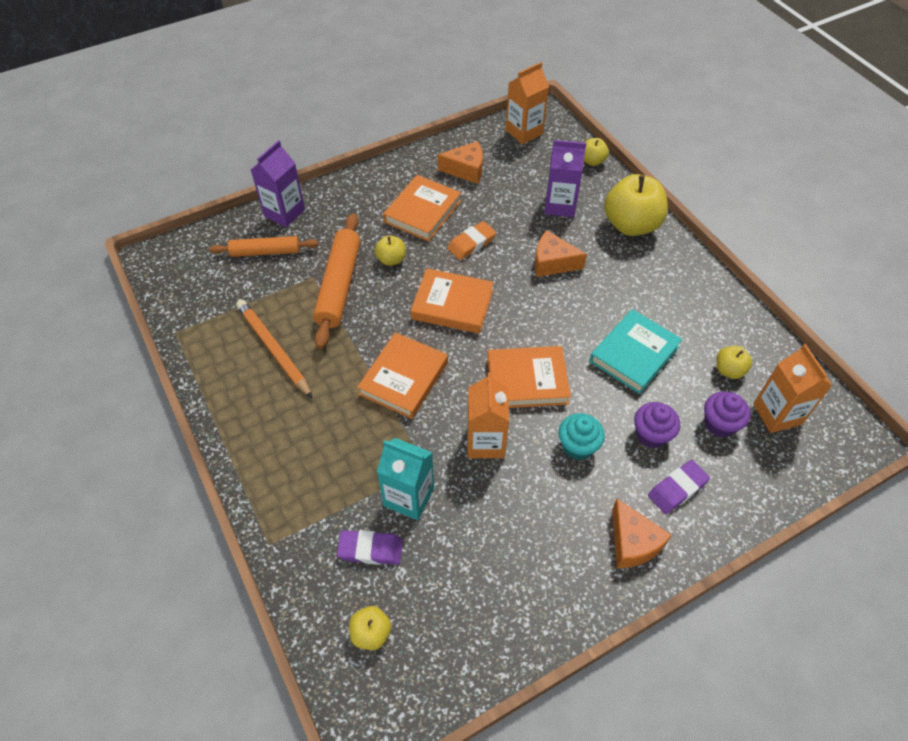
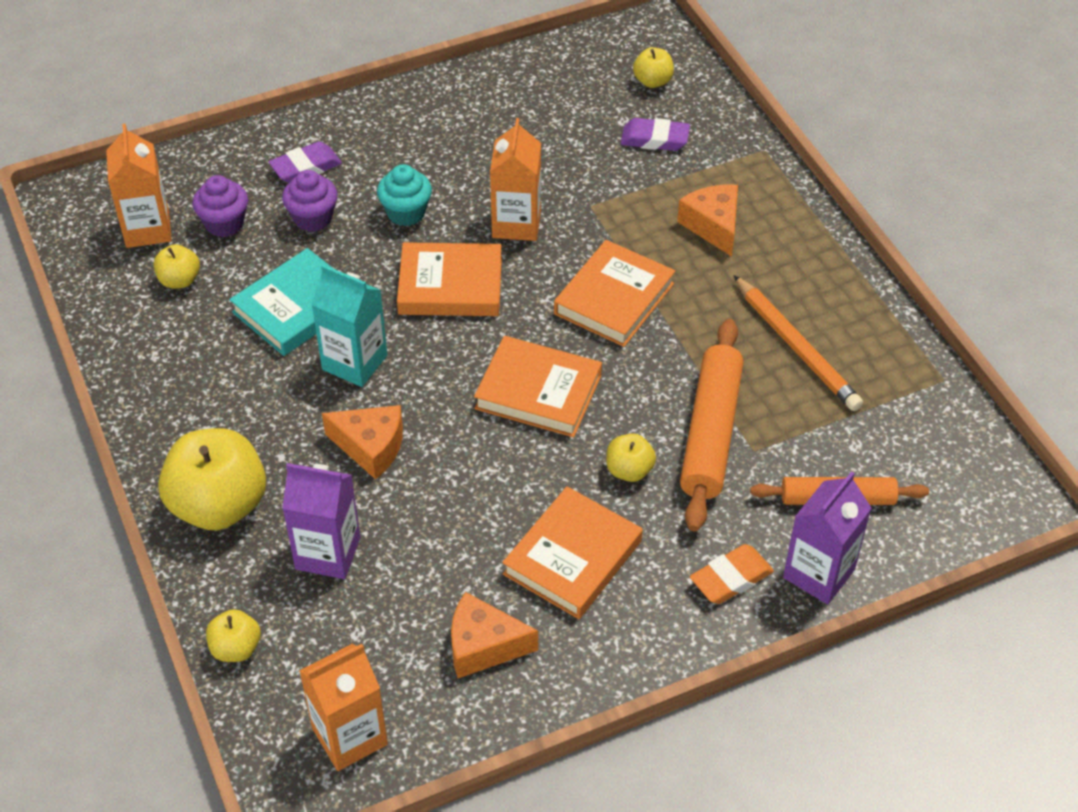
camera: 175 degrees left, 5 degrees down
(409, 497) = (612, 179): turquoise carton -> turquoise carton (354, 362)
(471, 243) = (495, 490): orange eraser -> orange eraser (731, 578)
(632, 542) = (374, 128): orange cheese -> orange cheese (713, 226)

